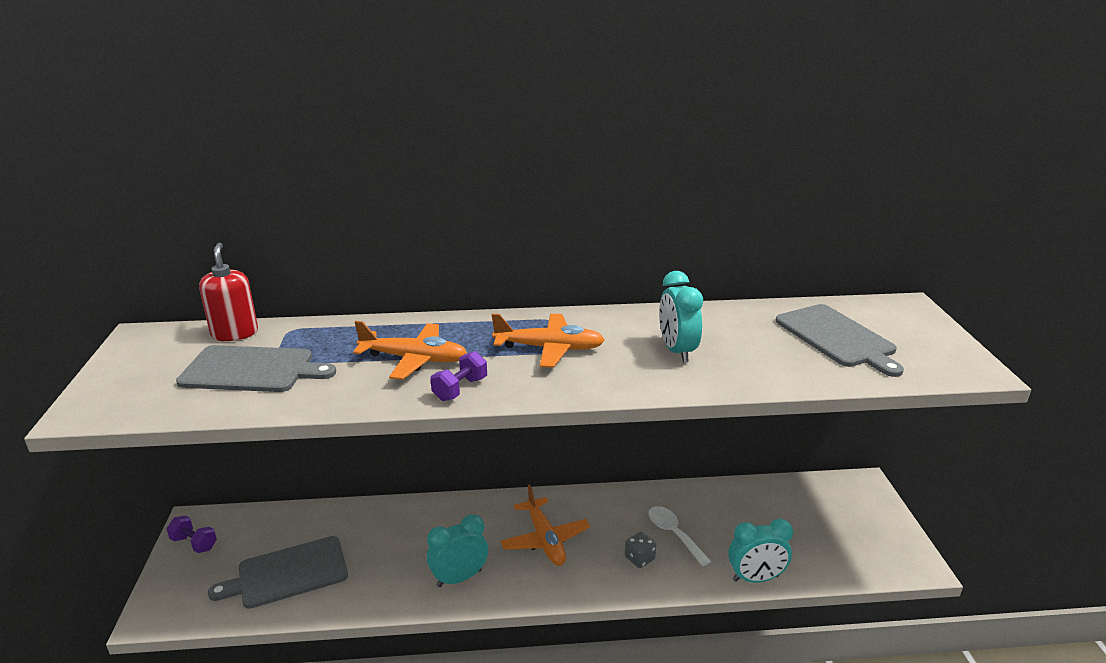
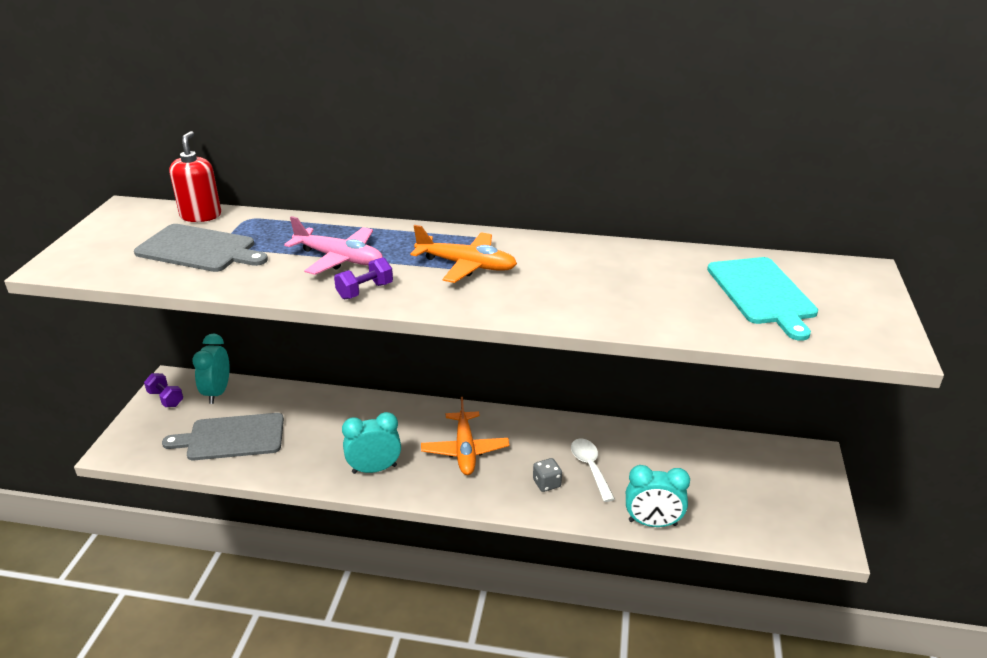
camera: 15 degrees right, 5 degrees up
(414, 359) = (339, 259): orange plane -> pink plane
(677, 351) = (587, 284): turquoise clock -> turquoise clock (217, 392)
(837, 337) = (762, 293): grey cutting board -> turquoise cutting board

